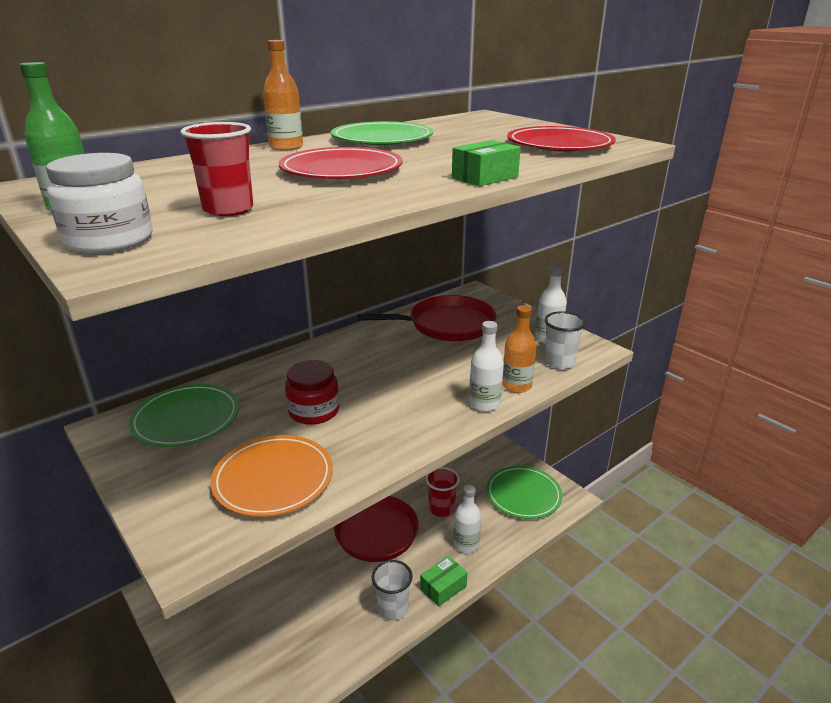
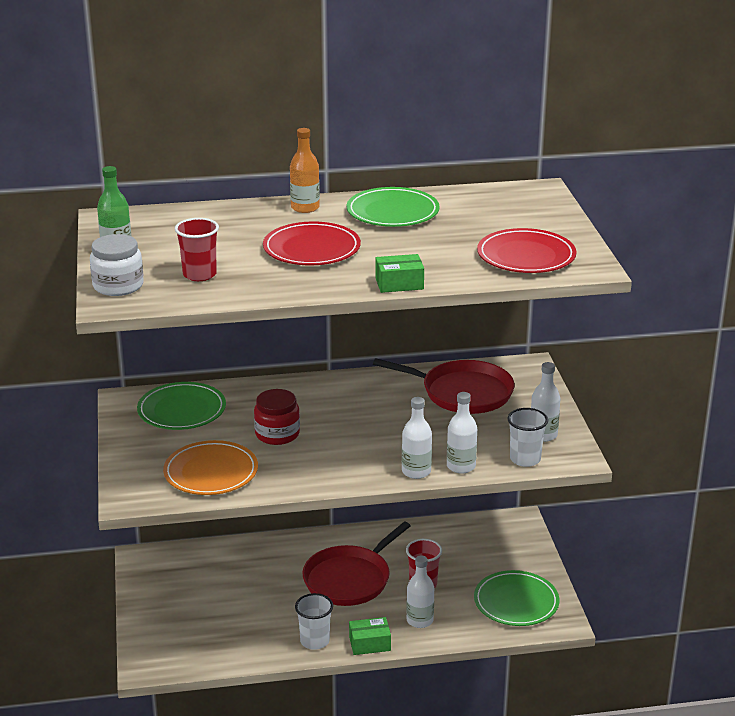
camera: 30 degrees right, 0 degrees up
(516, 385) = (461, 466): orange bottle -> white bottle

